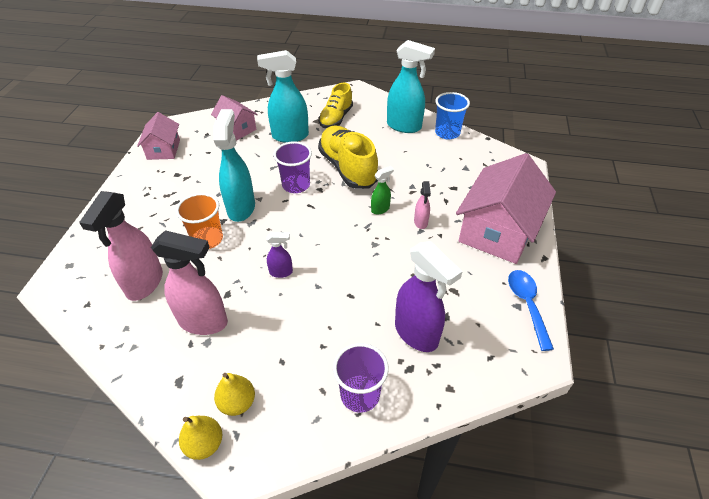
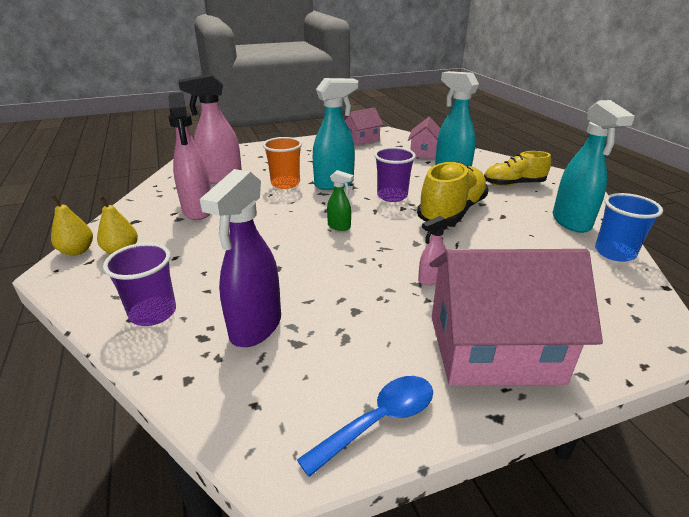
camera: 60 degrees right, 15 degrees down
(281, 272) = (277, 224): purple spray bottle -> none
(380, 209) = (418, 248): green spray bottle -> green spray bottle (339, 227)

